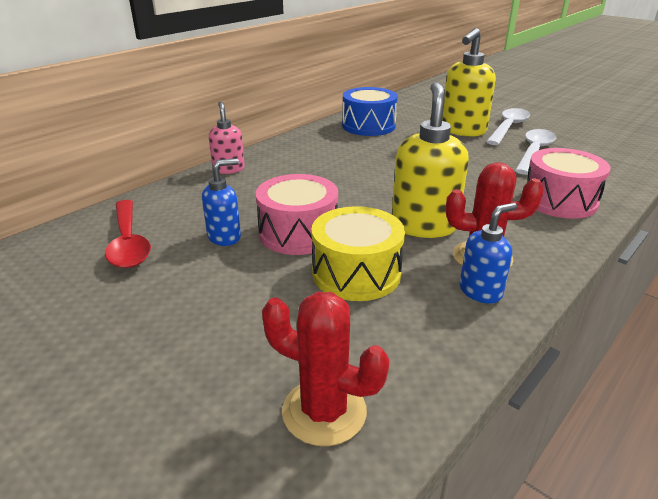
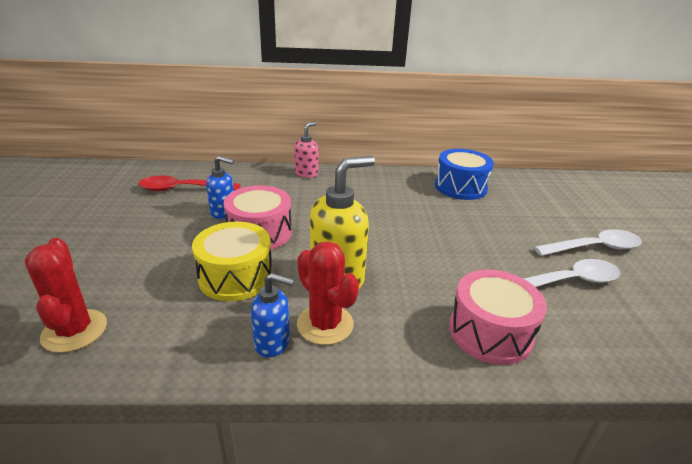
camera: 45 degrees right, 0 degrees up
(128, 242) = (183, 189): red spoon -> red spoon turned 60 degrees clockwise
(462, 130) = (537, 228): yellow soap dispenser -> none

